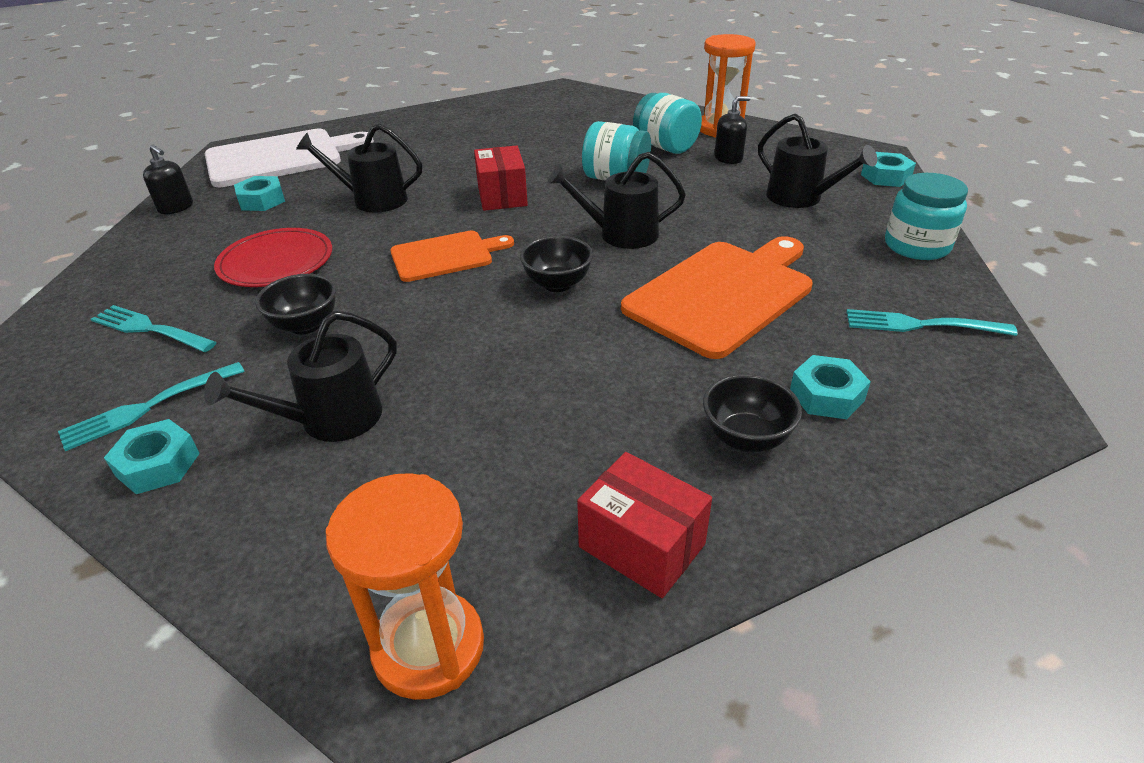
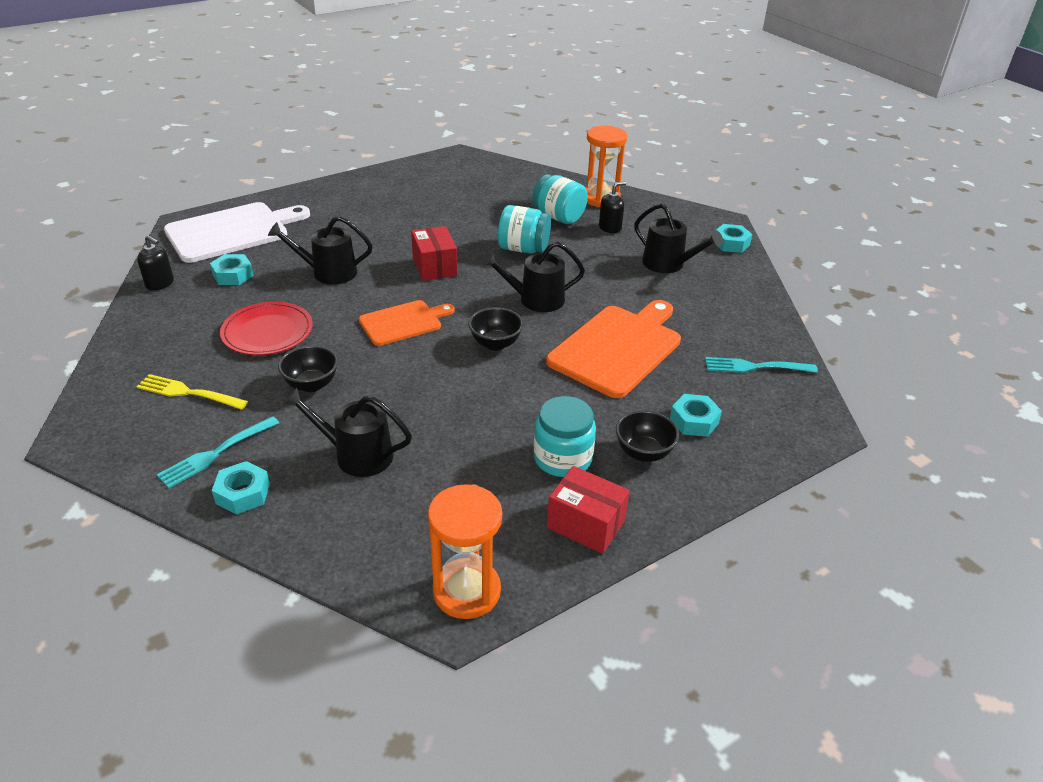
camera: 10 degrees left, 0 degrees up
(151, 329) = (189, 393): turquoise fork -> yellow fork
(331, 419) = (357, 455): black watering can -> black watering can turned 60 degrees clockwise
(916, 246) = (753, 304): turquoise jar -> turquoise jar (562, 458)

